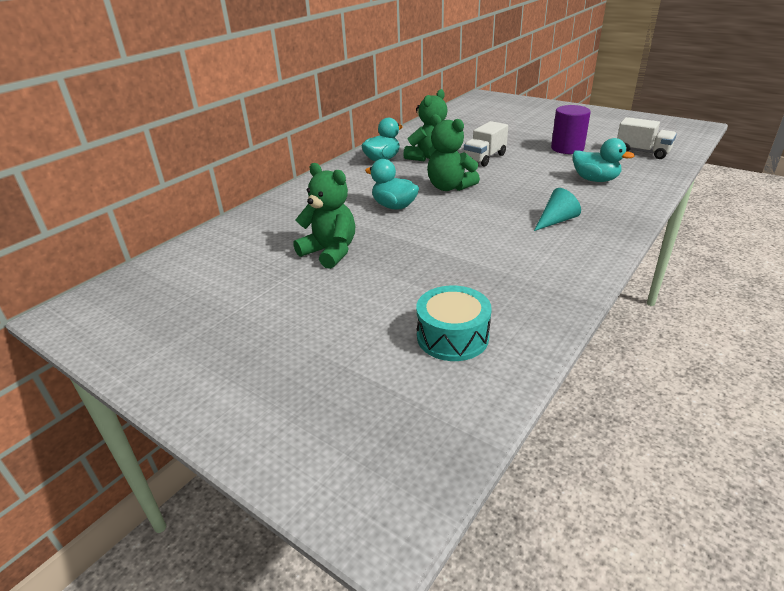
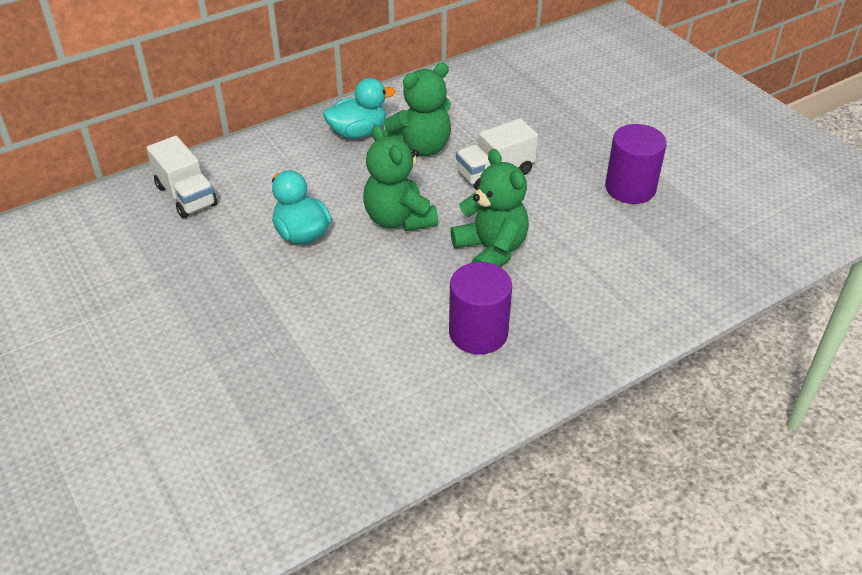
camera: 20 degrees right, 10 degrees up
(330, 252) = (169, 292): green teddy bear -> green teddy bear (491, 250)
(452, 337) = (197, 477): turquoise drum -> none
(556, 221) = (478, 333): turquoise cone -> purple cylinder
(595, 180) = (606, 269): turquoise duck -> none
(642, 152) = (734, 232): white truck -> white truck (186, 196)

